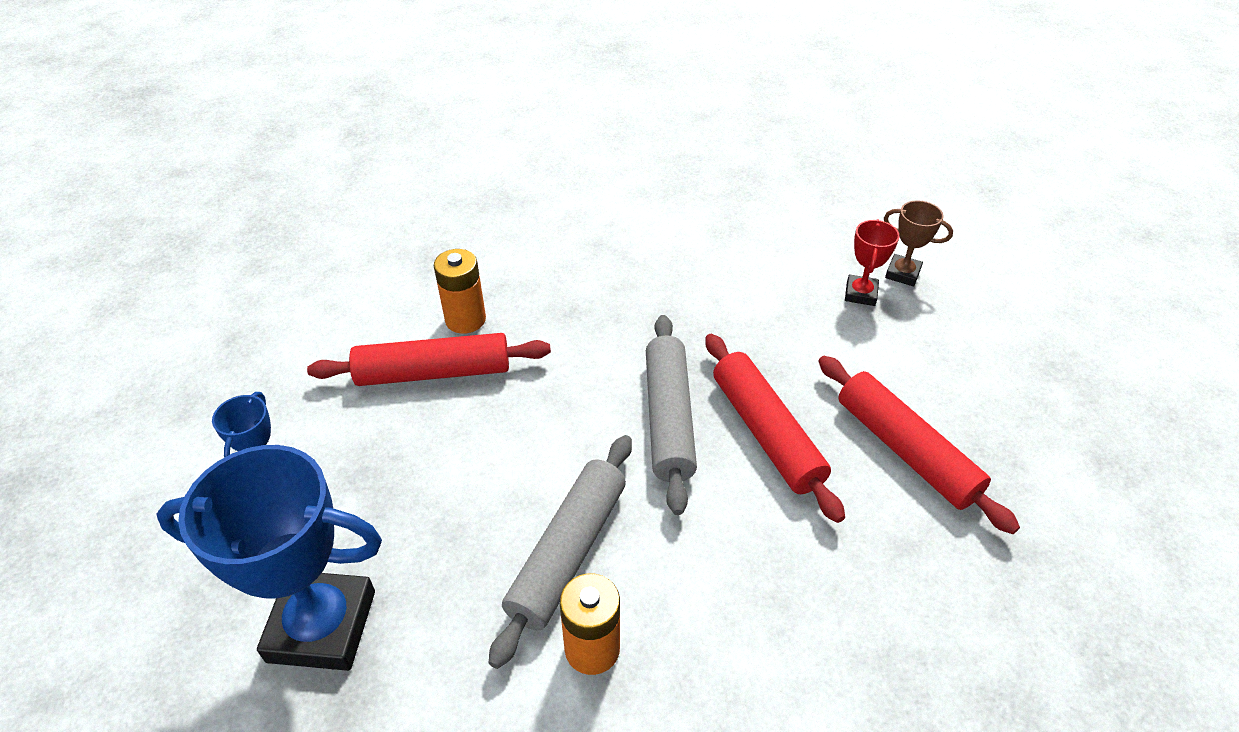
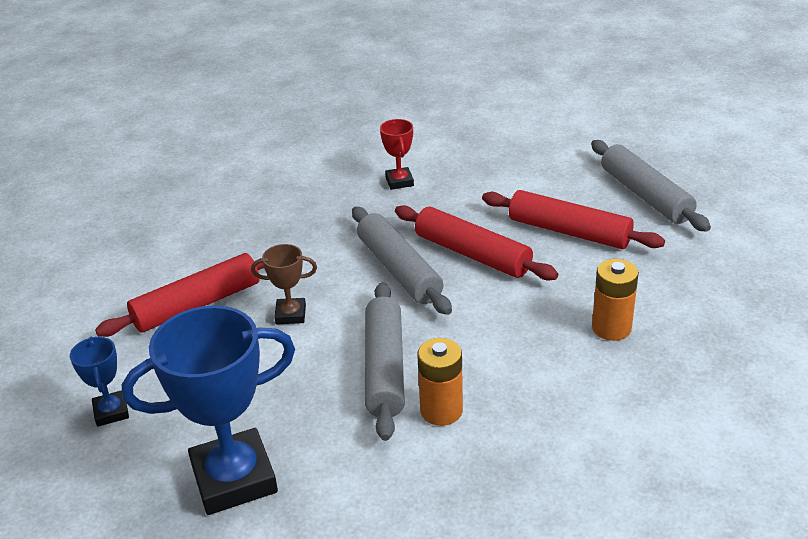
camera: 25 degrees left, 10 degrees down
(465, 319) = (196, 265): orange battery -> orange battery (611, 328)
(860, 294) = (480, 156): red trophy -> red trophy (399, 181)
(902, 273) = (501, 135): brown trophy -> brown trophy (290, 314)
(1040, 435) = (645, 195): none -> grey rolling pin

